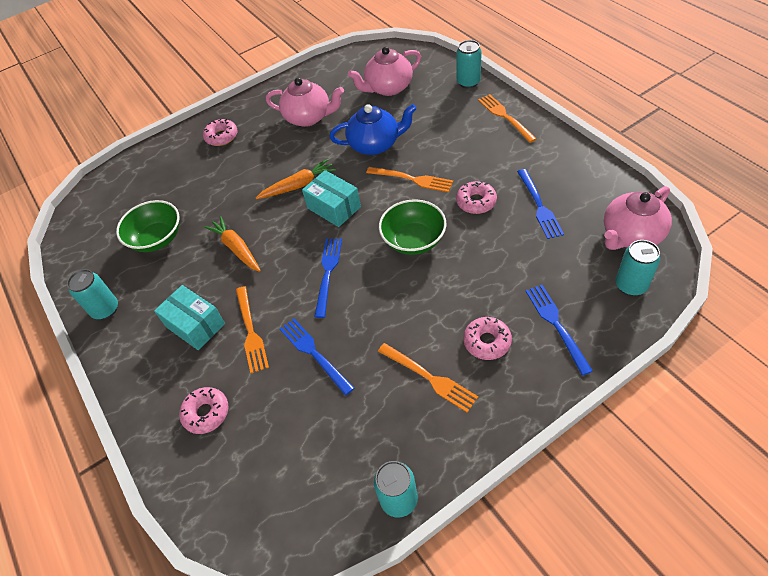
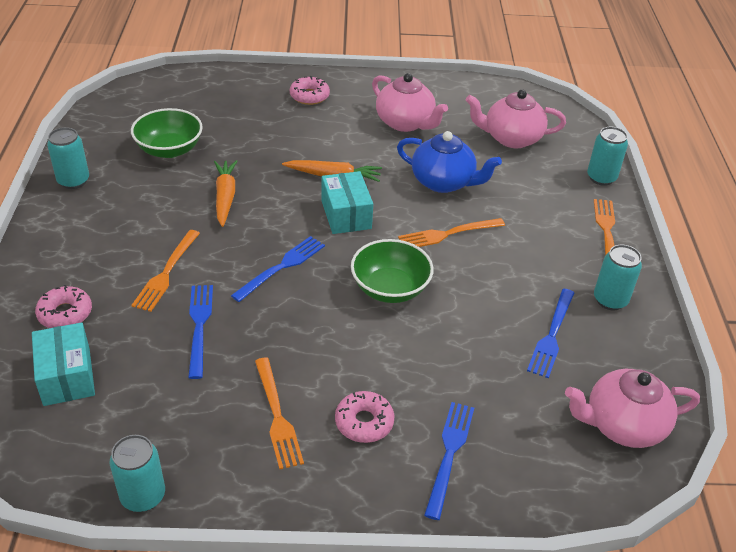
camera: 25 degrees right, 10 degrees down
(195, 325) = (128, 238): turquoise box -> turquoise box (67, 376)
(413, 179) = (447, 234): orange fork -> orange fork turned 105 degrees clockwise
(476, 202) = (489, 292): pink donut -> none
(631, 285) = (569, 471): turquoise can -> turquoise can (610, 300)

